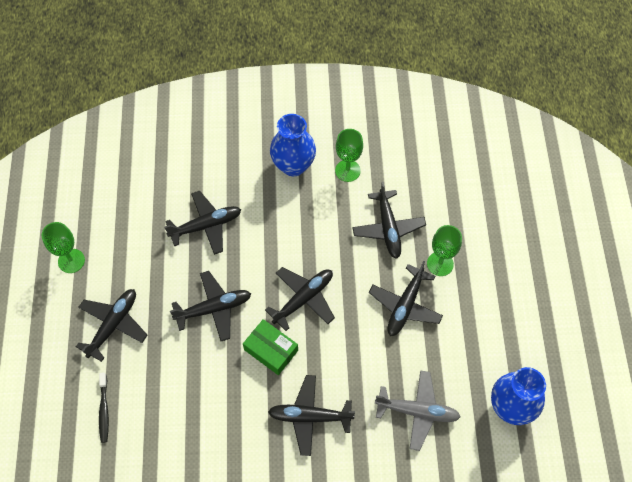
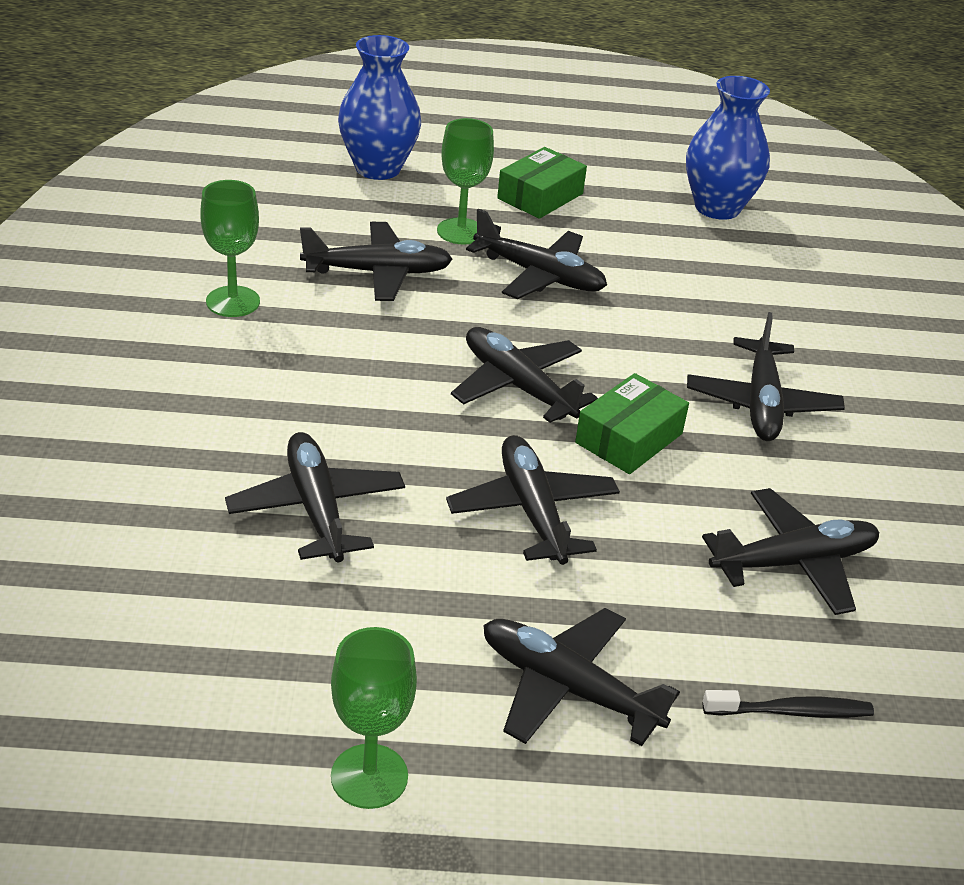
camera: 90 degrees left, 25 degrees down
(191, 421) = (794, 562): none -> black plane
(293, 165) = (194, 367): blue vase -> blue vase (378, 168)
(417, 411) = (736, 289): grey plane -> none
(492, 303) = (540, 196): none -> green box

